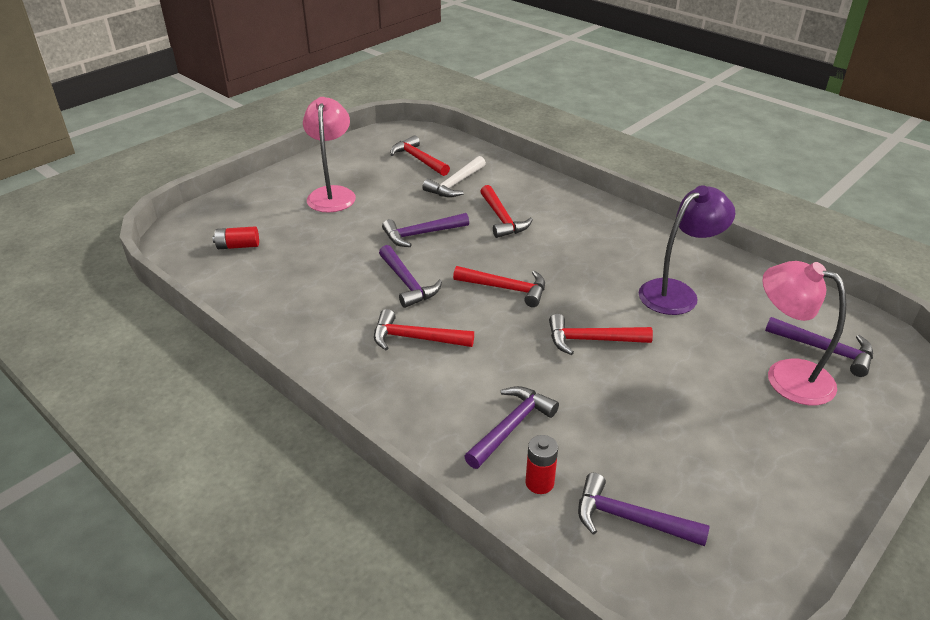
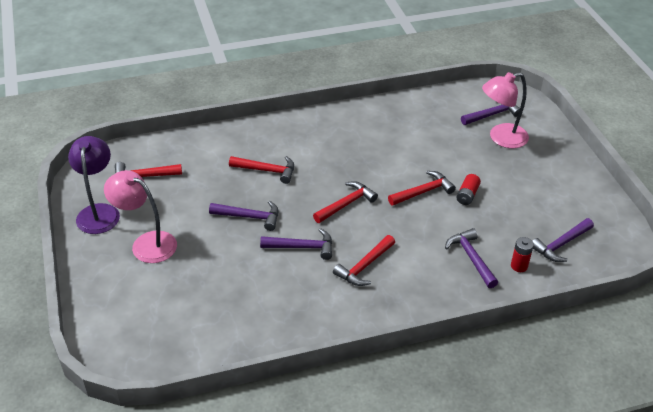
camera: 60 degrees left, 5 degrees up
(238, 246) = (171, 324): red battery -> red battery (467, 195)
(421, 234) = (249, 217): purple hammer -> purple hammer turned 90 degrees counterclockwise
(455, 184) = (199, 173): white hammer -> none
(592, 340) = (423, 192): red hammer -> red hammer turned 150 degrees counterclockwise
(676, 292) = (407, 137): purple lamp -> purple lamp (99, 212)

